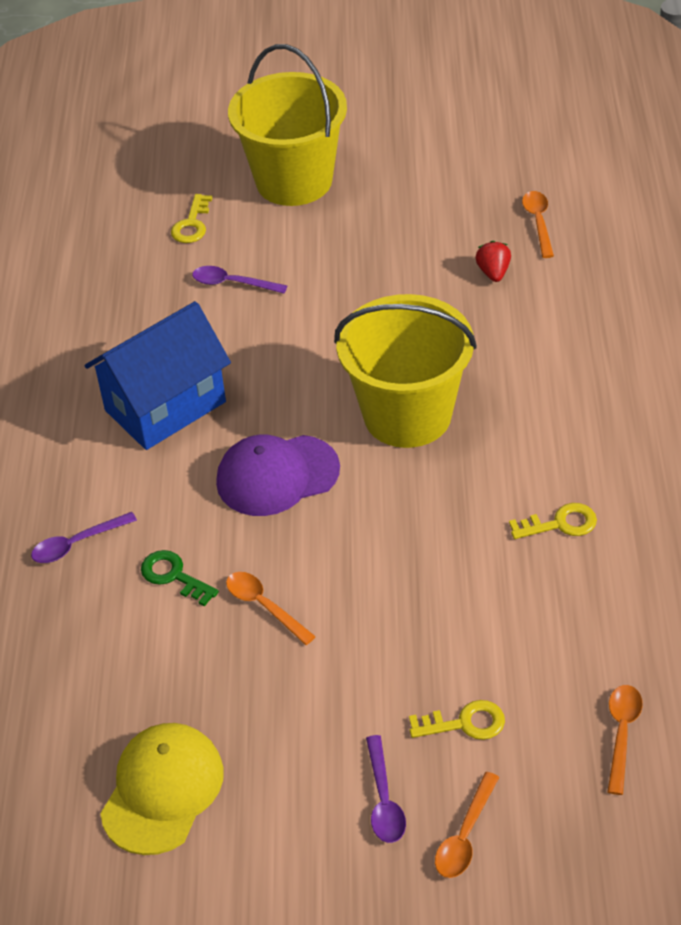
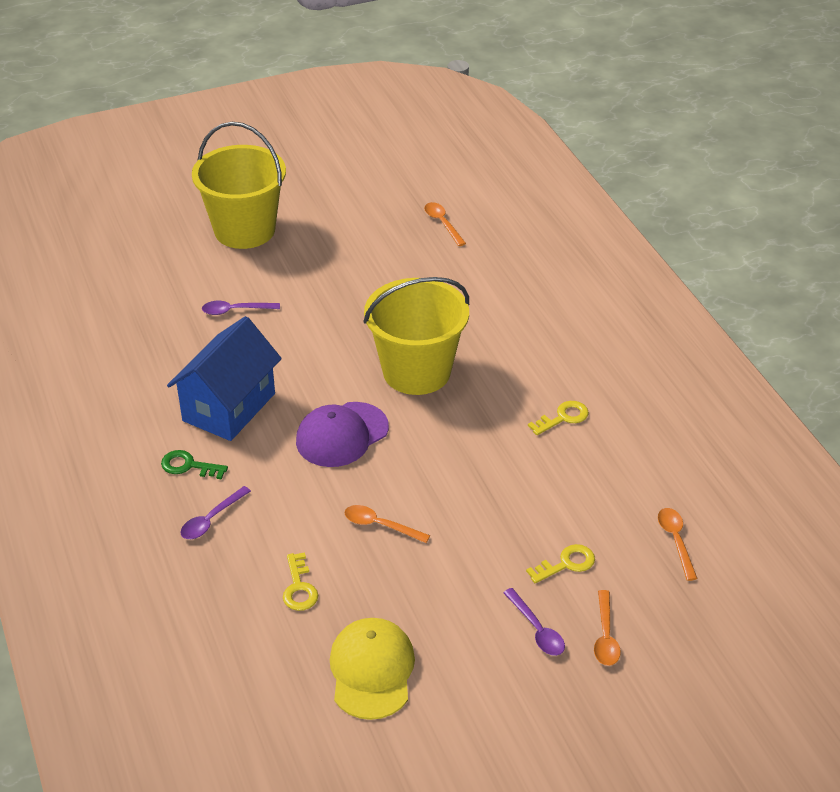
camera: 25 degrees left, 5 degrees down
(173, 576) = (300, 522): green key -> green key (188, 466)
(192, 224) = (180, 276): yellow key -> yellow key (299, 588)
(493, 273) = (428, 263): red strawberry -> none

